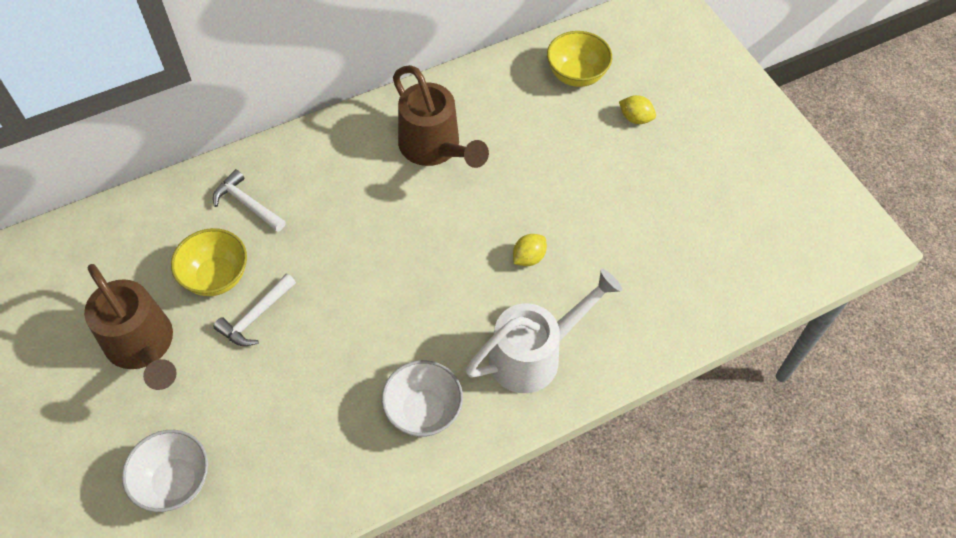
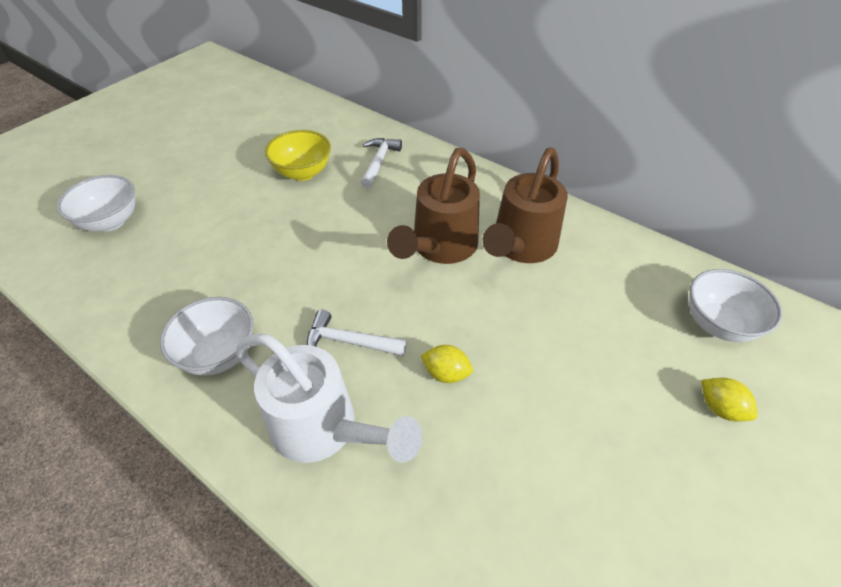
camera: 65 degrees right, 10 degrees down
(143, 346) = (225, 162): brown watering can -> brown watering can (440, 247)
(256, 316) = (276, 206): white hammer -> white hammer (350, 342)
(576, 75) = (718, 324): yellow bowl -> white bowl
(635, 118) = (720, 408): yellow lemon -> yellow lemon turned 45 degrees counterclockwise

